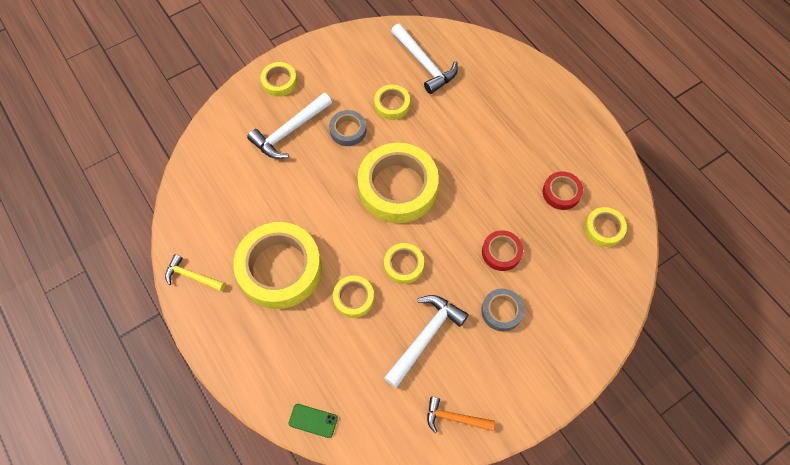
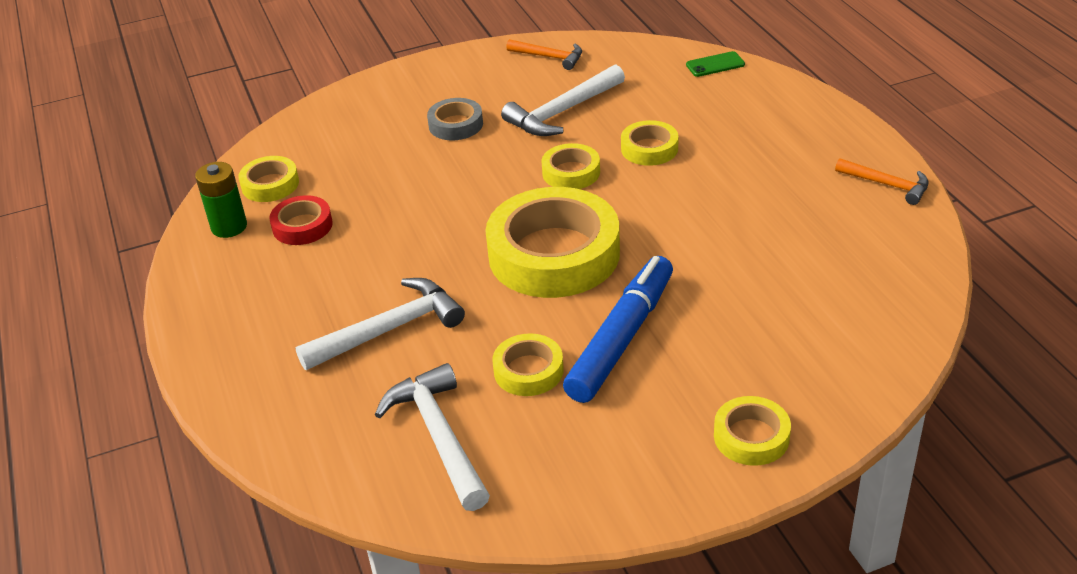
camera: 165 degrees left, 25 degrees down
(192, 276) = (887, 185): yellow hammer -> orange hammer
(280, 269) = (753, 182): yellow tape -> none
(289, 131) = (733, 347): white hammer -> white hammer (390, 329)
(313, 420) = (715, 65): green phone -> green phone turned 45 degrees counterclockwise
(348, 130) = (621, 338): grey tape -> blue marker
(501, 252) = (428, 174): red tape -> none
(607, 186) = (229, 227): none -> green battery

